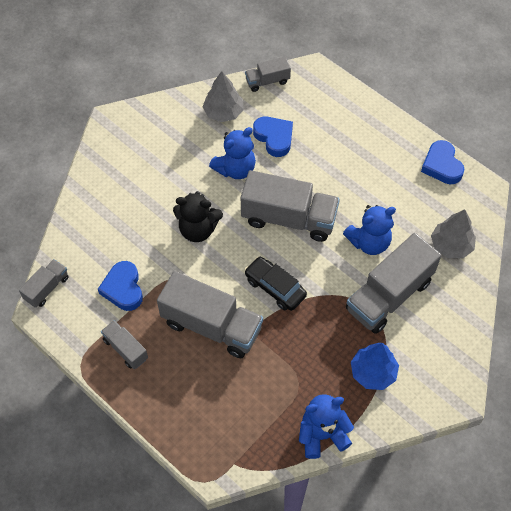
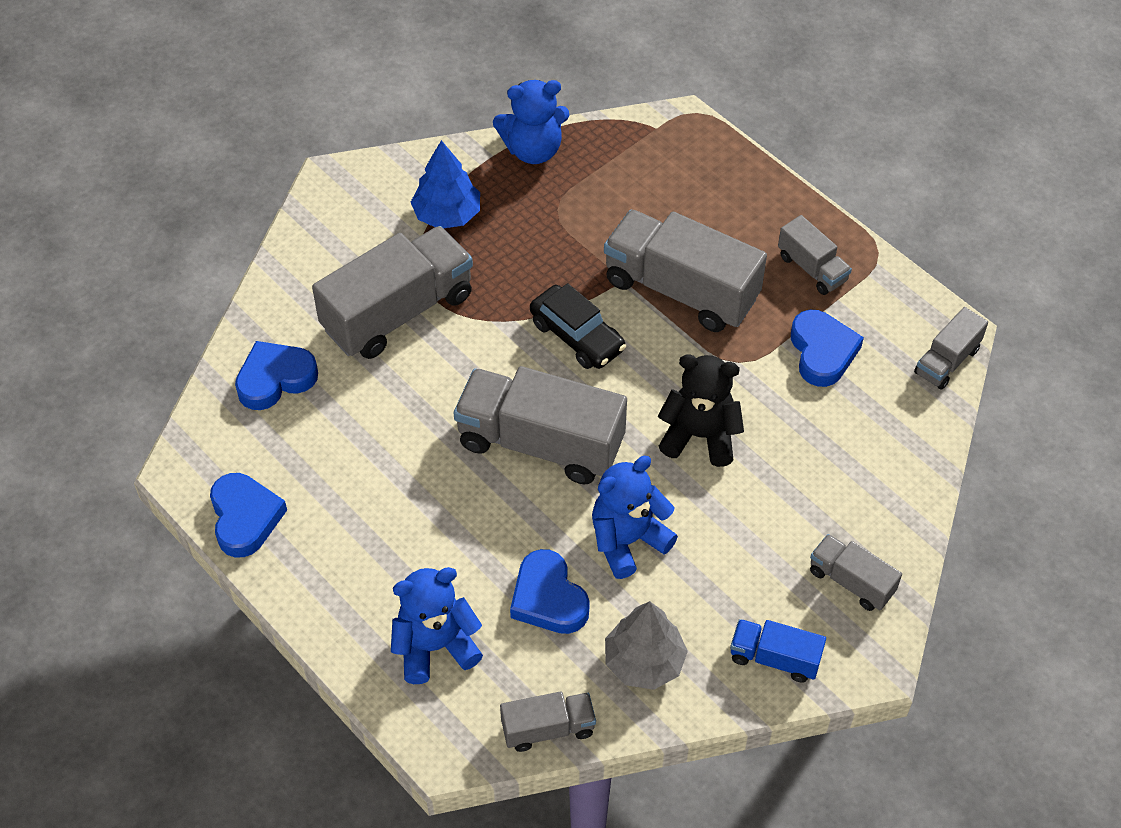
camera: 175 degrees left, 5 degrees down
(117, 157) = (851, 581): none -> grey truck
(159, 118) = (774, 658): none -> blue truck
(369, 242) = (410, 394): blue teddy bear -> blue teddy bear (435, 646)
(451, 245) = (275, 379): grey tree -> blue heart

